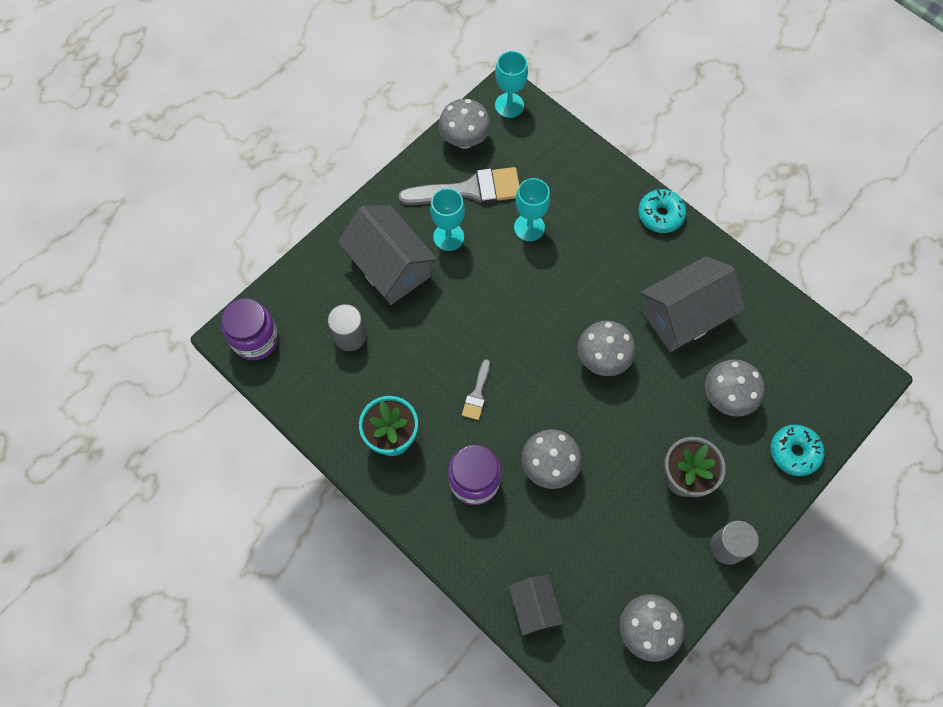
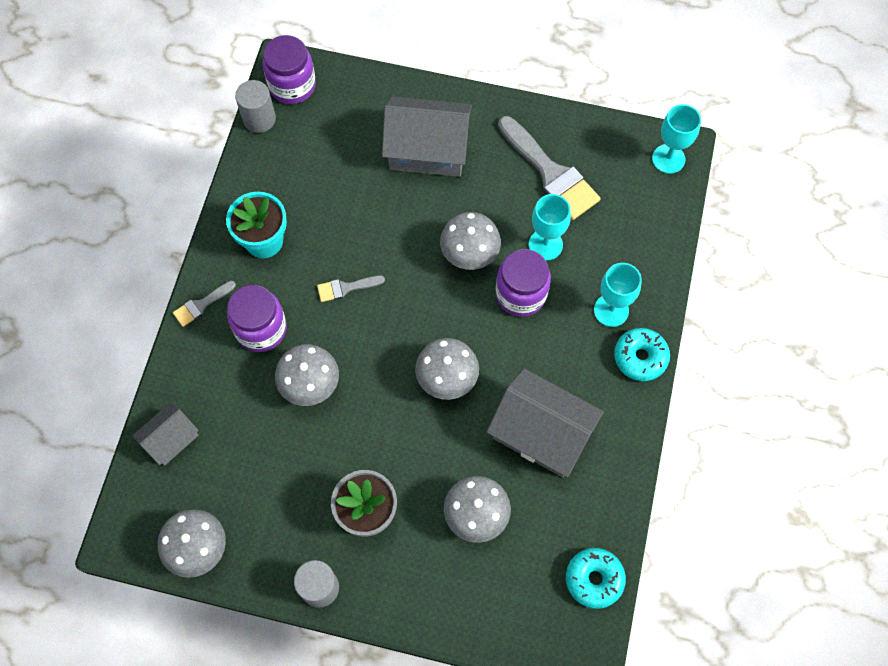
camera: 60 degrees right, 0 degrees up
(350, 336) = (339, 155): grey cylinder -> grey cylinder (259, 119)
(390, 267) = (427, 150): grey house -> grey house turned 75 degrees clockwise
(422, 520) = (201, 305): none -> grey brush
(448, 237) = (489, 181): turquoise goblet -> turquoise goblet (611, 310)
(464, 140) = (601, 141): grey mushroom -> grey mushroom (469, 255)
(561, 267) = (521, 294): none -> purple jar
(794, 452) = (455, 610): turquoise donut -> turquoise donut (594, 579)

